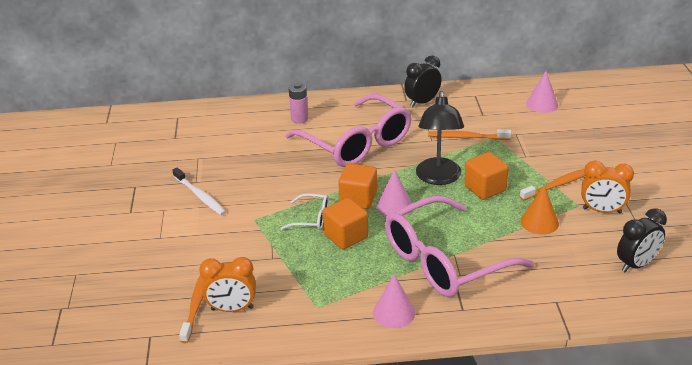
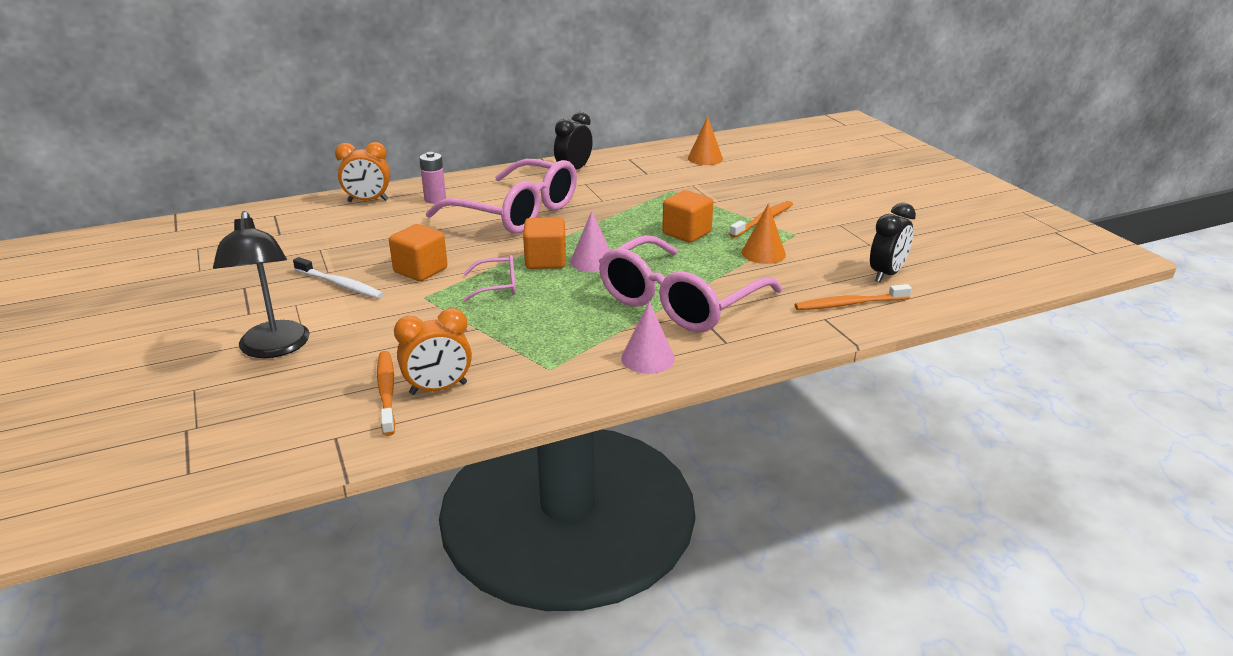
camera: 20 degrees left, 5 degrees down
(311, 218) = (497, 286): white glasses -> pink glasses
(346, 236) = (549, 296): orange cube -> orange cube (420, 270)
(438, 178) = (629, 231): black lamp -> black lamp (274, 348)
(467, 137) = (640, 193): orange toothbrush -> orange toothbrush (849, 304)
(542, 104) = (705, 158): pink cone -> orange cone
(602, 211) = (822, 235): orange clock -> orange clock (368, 201)

